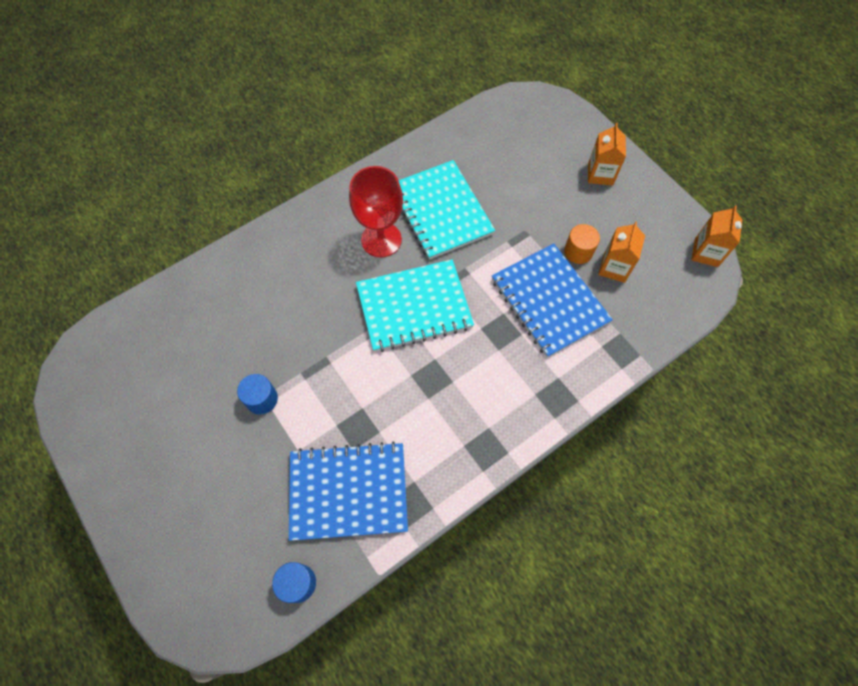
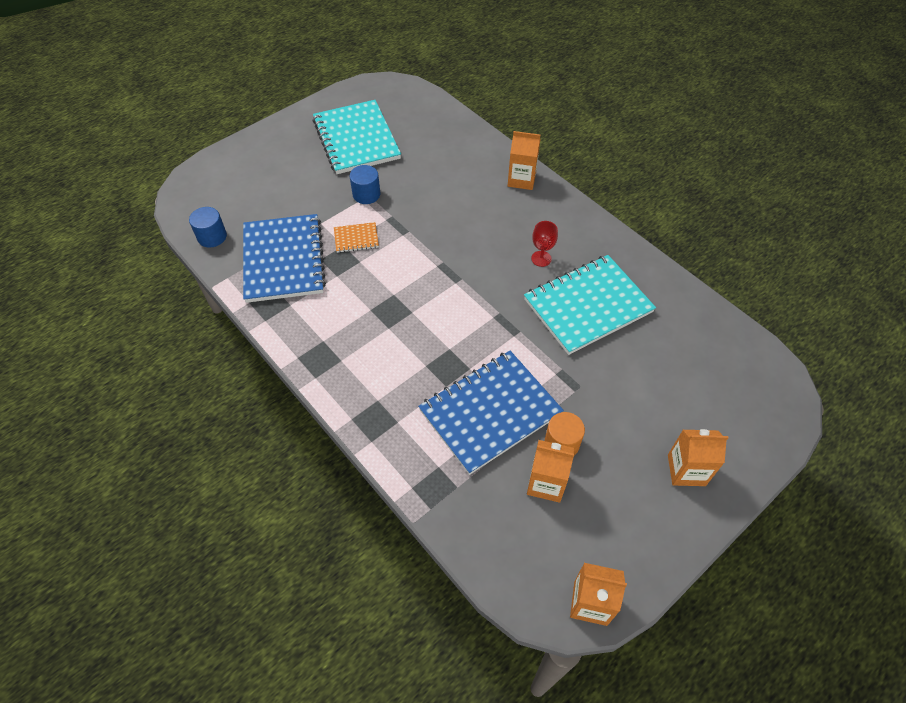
camera: 85 degrees right, 10 degrees down
(271, 243) = (521, 179): none -> orange carton
(328, 411) = (356, 238): none -> orange notebook
(381, 240) = (541, 258): red goblet -> red goblet, size x0.48
(414, 307) = (467, 291): turquoise notebook -> turquoise notebook (356, 139)

